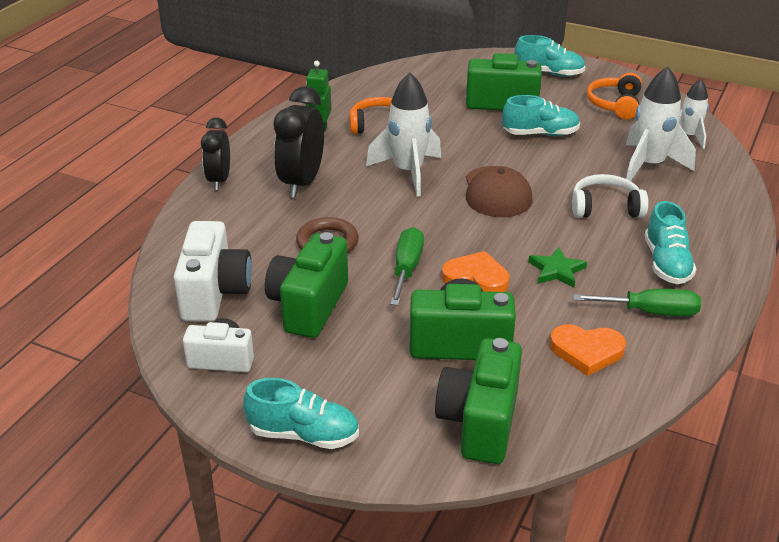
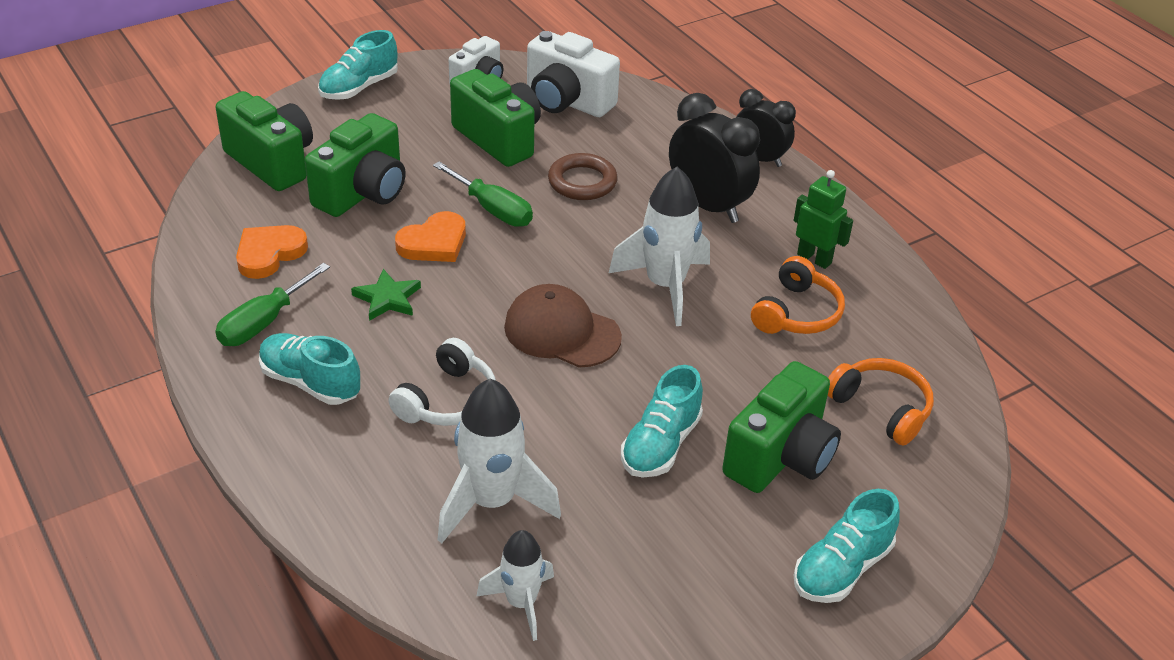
camera: 120 degrees right, 5 degrees up
(615, 104) = (680, 582): orange headphones -> orange headphones (881, 408)

